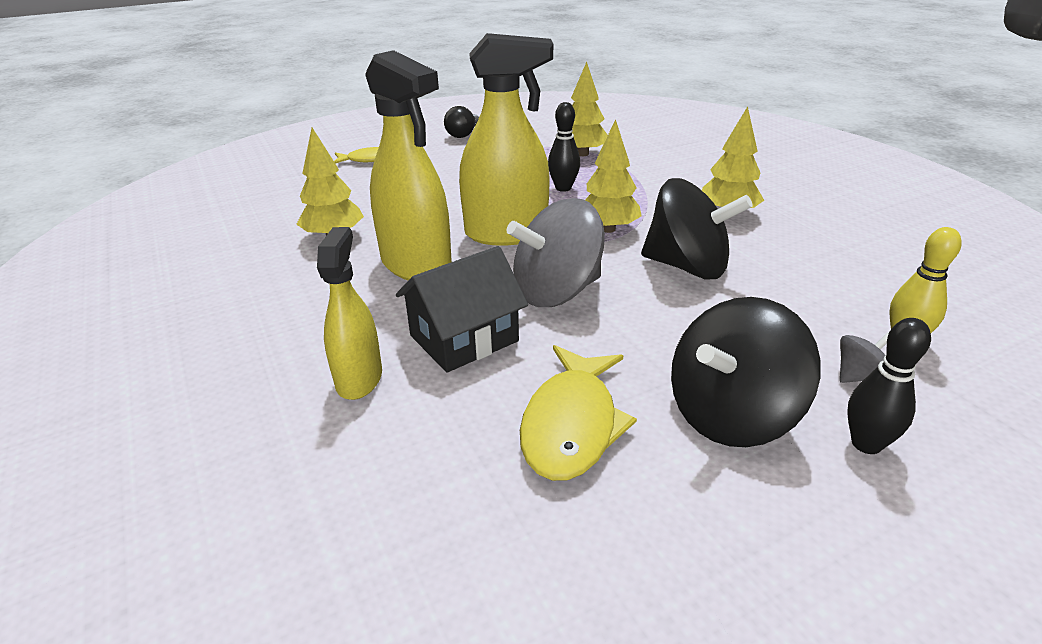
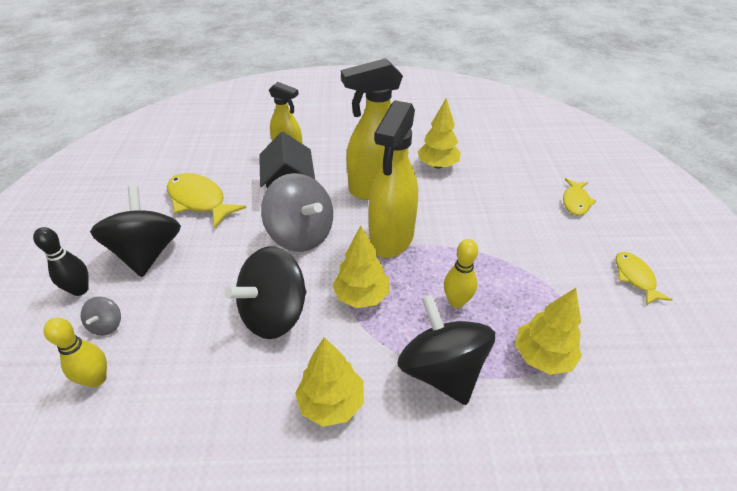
camera: 115 degrees right, 10 degrees up
(463, 134) = (635, 277): black light bulb -> yellow fish
(556, 292) = (301, 235): grey spinning top -> grey spinning top turned 135 degrees clockwise
(563, 188) = (456, 301): black bowling pin -> yellow bowling pin
(640, 182) = (441, 370): none -> black spinning top

